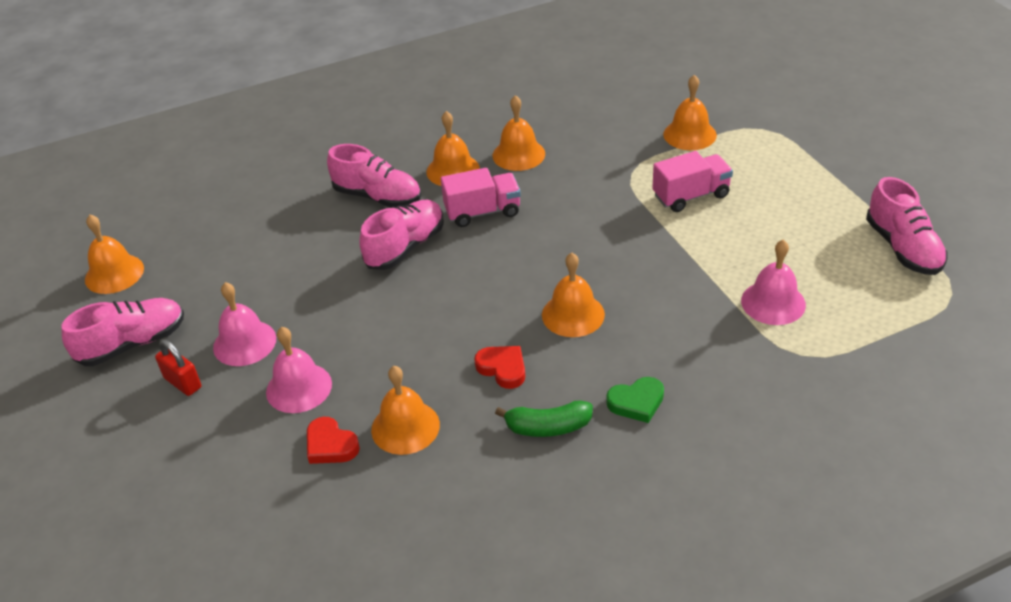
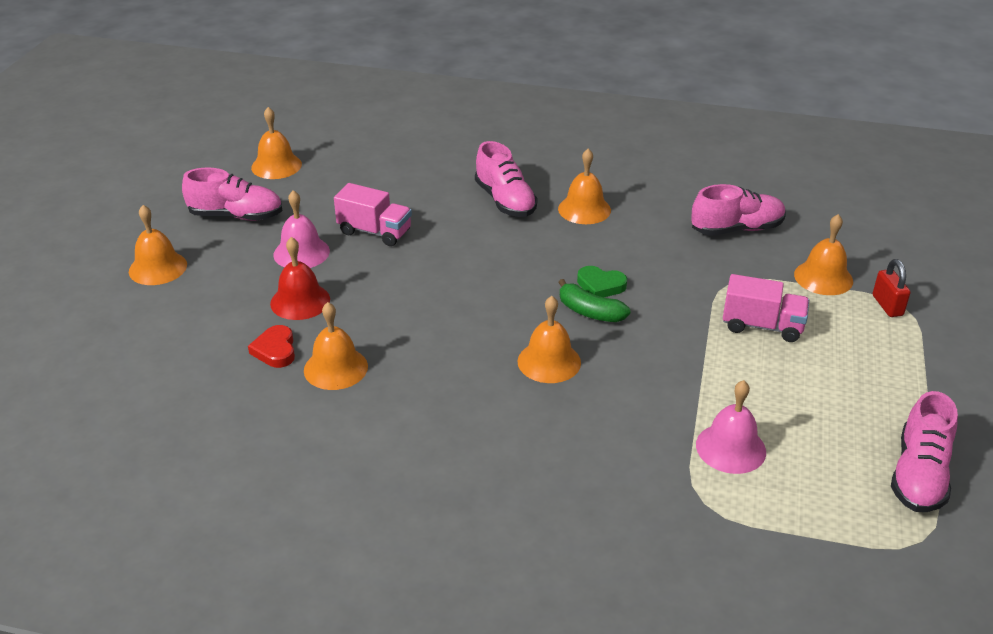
camera: 35 degrees right, 5 degrees down
(183, 383) = (236, 257): red padlock -> red padlock (887, 305)
(299, 387) = (300, 301): pink bell -> red bell
(405, 247) = (482, 246): pink shoe -> pink shoe (736, 229)
(482, 212) = (570, 251): pink truck -> pink truck (375, 232)
(502, 368) = (449, 369): red heart -> none
(518, 154) = (651, 222): orange bell -> orange bell (158, 268)
(548, 427) = (431, 429): green banana -> green banana (590, 312)
(636, 402) = (519, 453): green heart -> green heart (600, 285)

